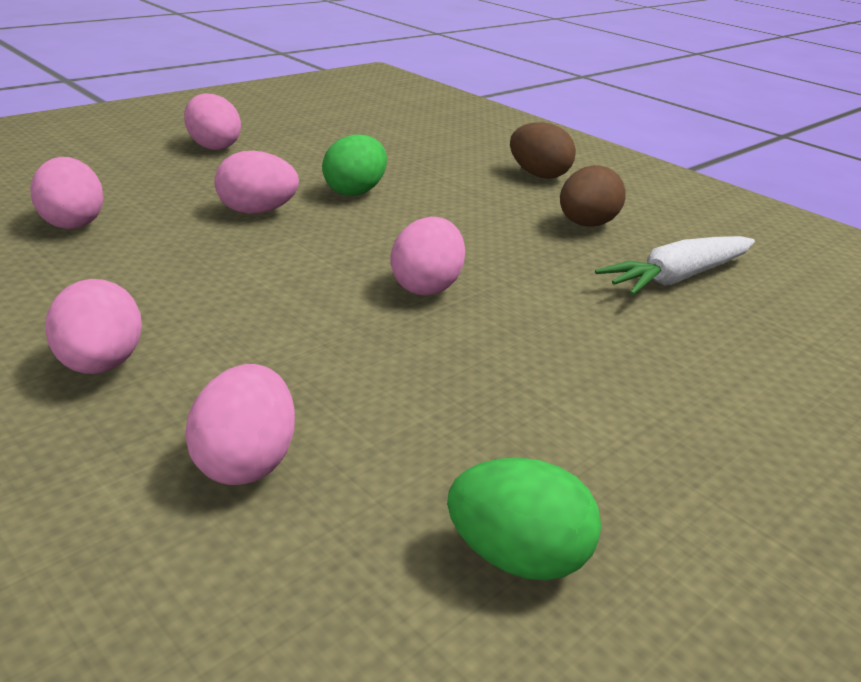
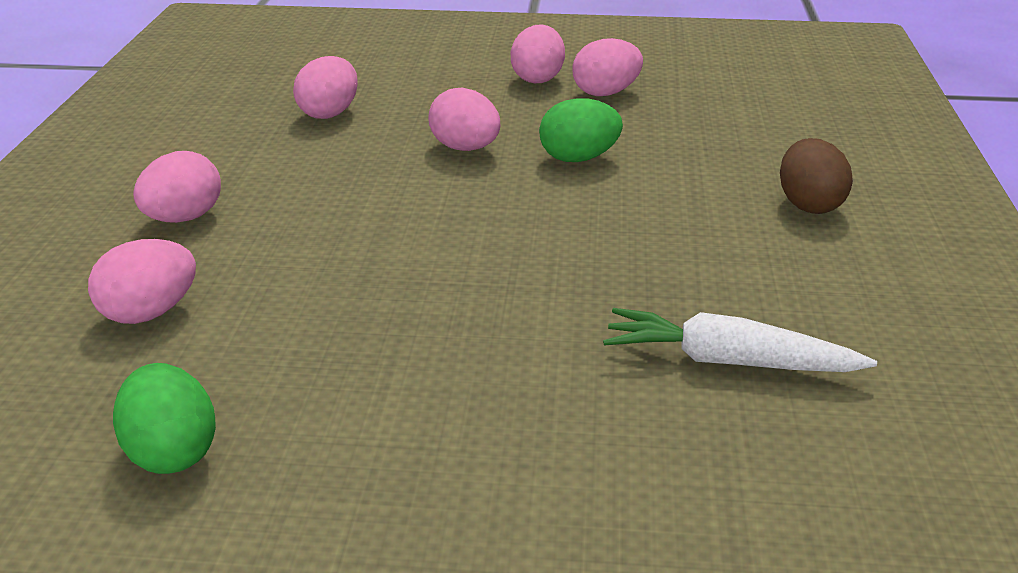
camera: 50 degrees right, 0 degrees up
(426, 286) = (473, 261): pink egg -> pink egg (606, 93)
(586, 224) = (747, 273): brown egg -> none

